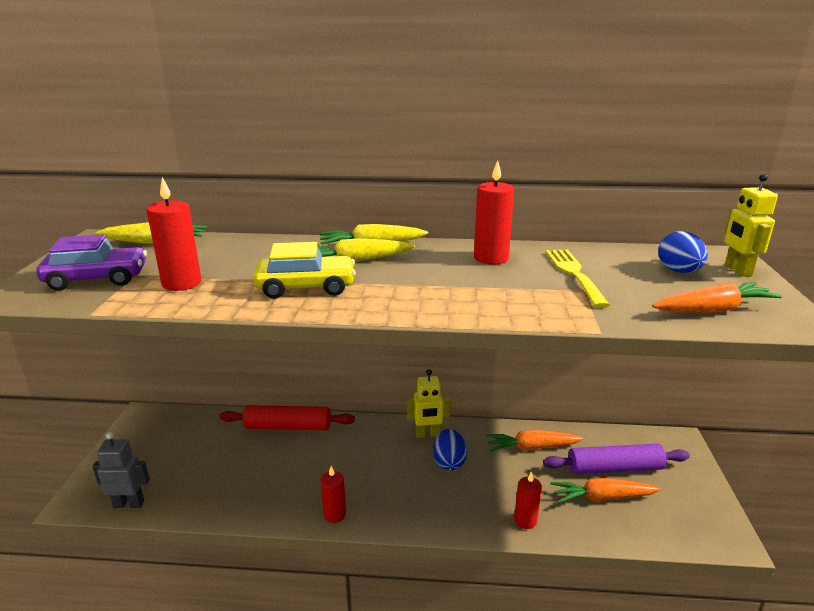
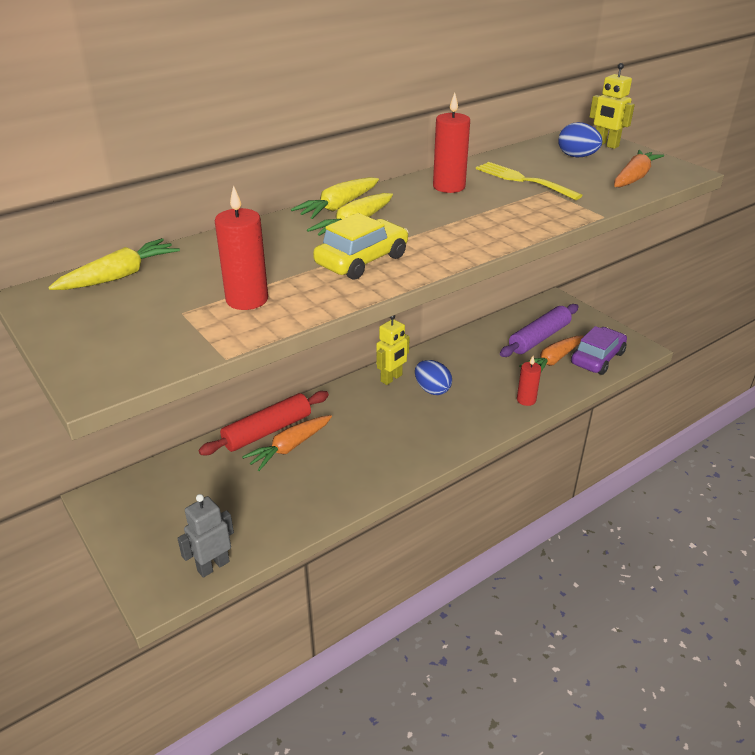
camera: 40 degrees left, 10 degrees up
(97, 279) = (150, 330): purple car -> purple car (597, 358)
(334, 514) = (399, 469): red candle -> none
(531, 447) = (474, 350): orange carrot -> orange carrot (290, 447)

